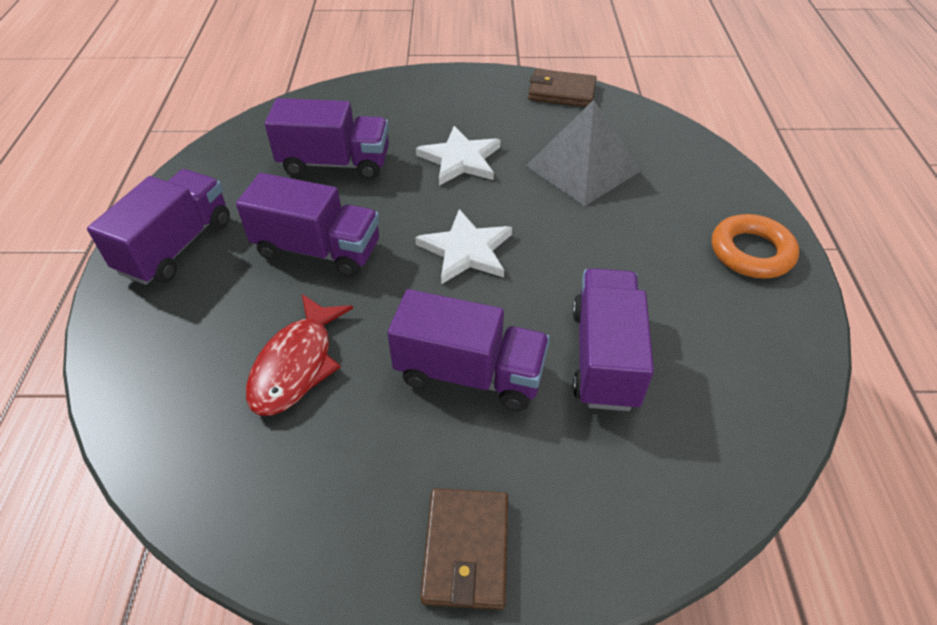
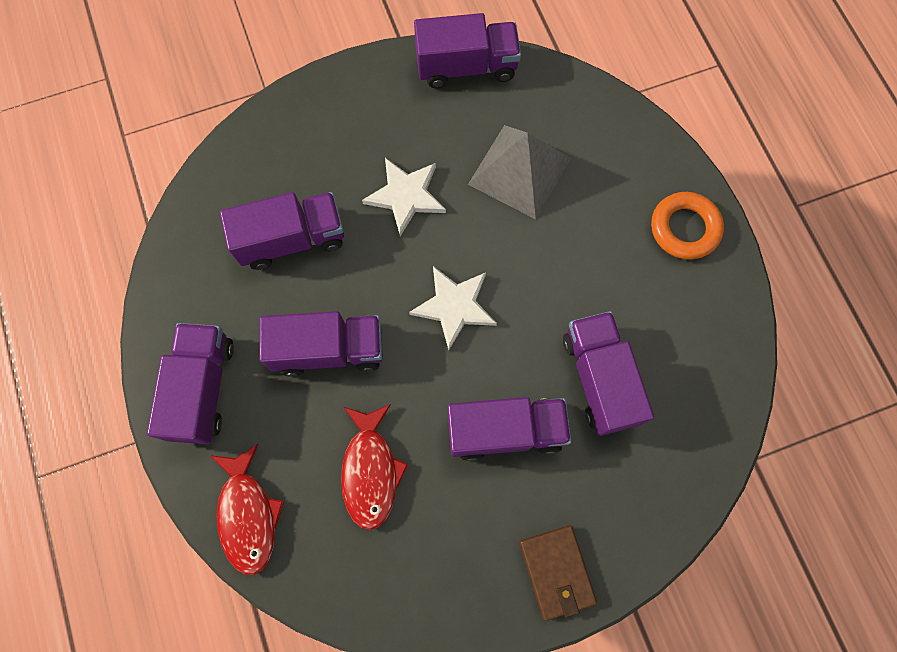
camera: 20 degrees left, 25 degrees up
(141, 364) = (248, 515): none -> red fish
(561, 92) = (466, 67): brown wallet -> purple truck

